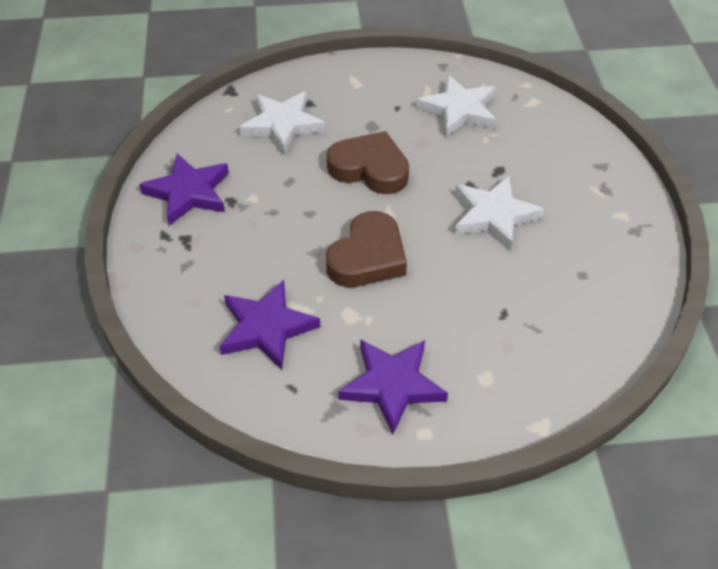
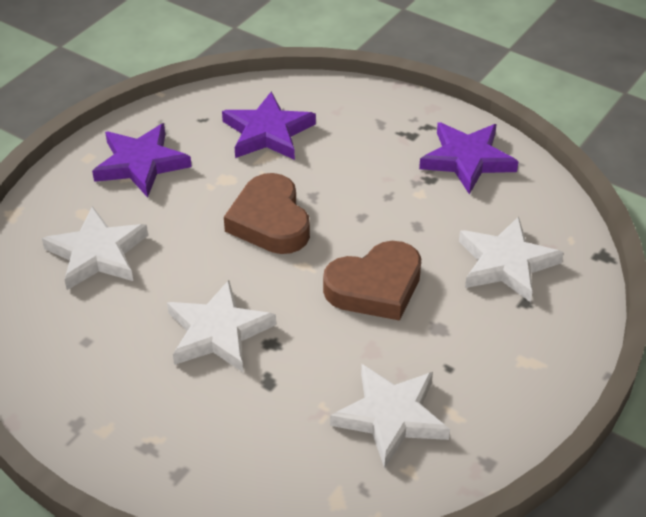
camera: 130 degrees right, 5 degrees down
(511, 332) = (97, 253): none -> white star

